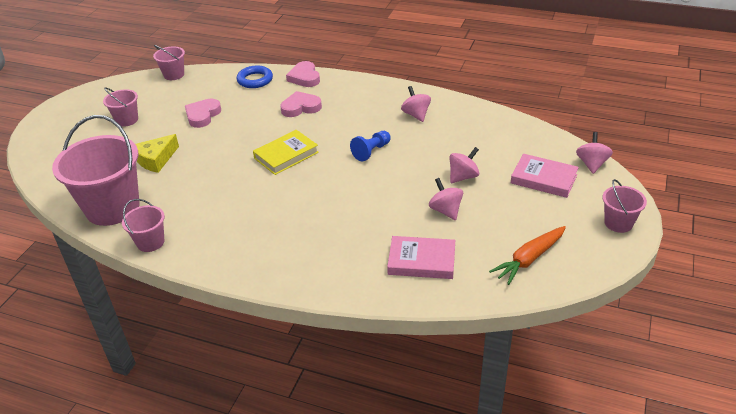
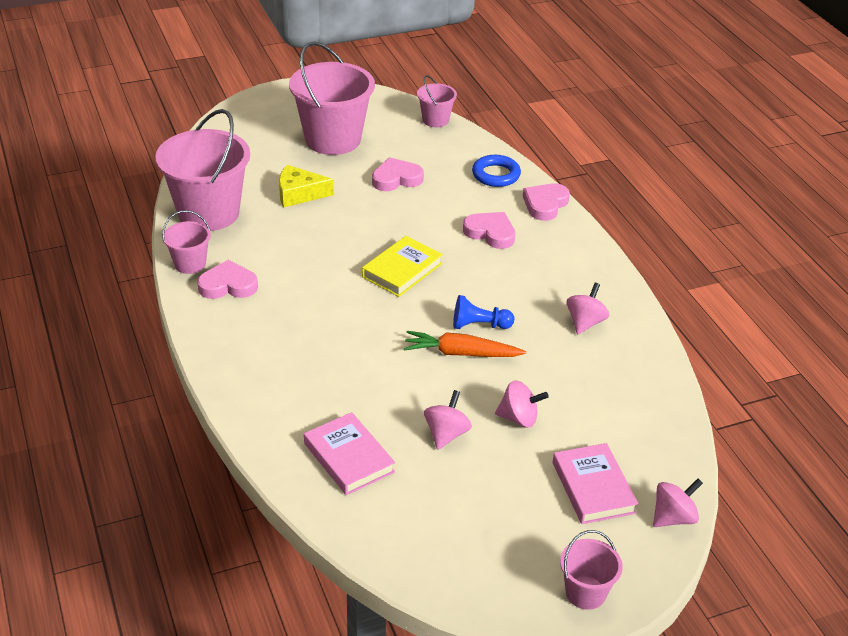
camera: 45 degrees right, 0 degrees up
(127, 120) = (333, 139): pink bucket -> pink bucket, size x2.05
(197, 235) = (228, 285): none -> pink heart
(286, 155) = (402, 270): yellow book -> yellow book turned 60 degrees counterclockwise
(529, 259) = (438, 542): orange carrot -> orange carrot (461, 353)

